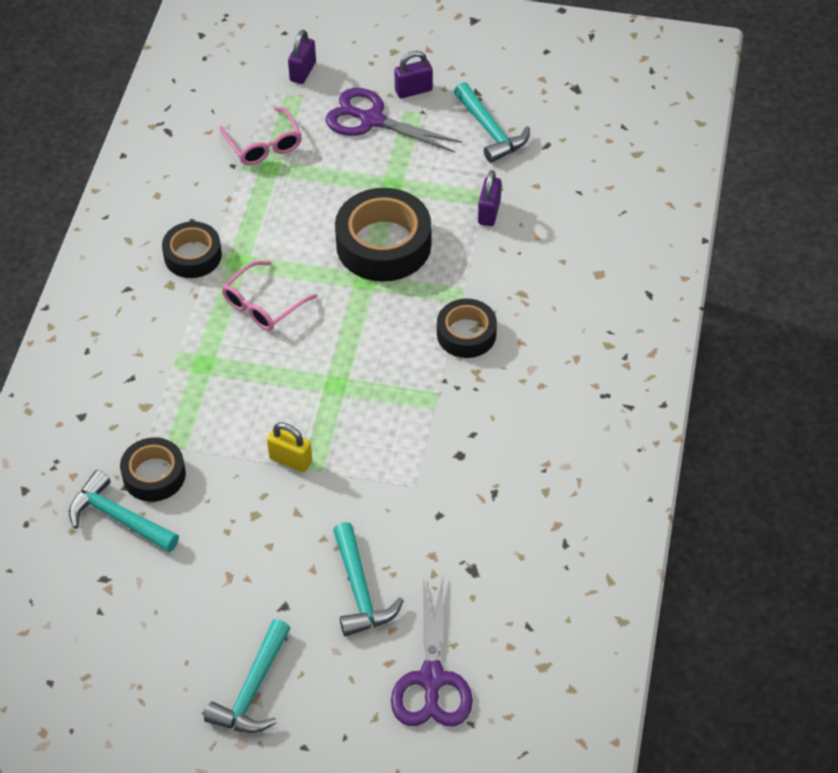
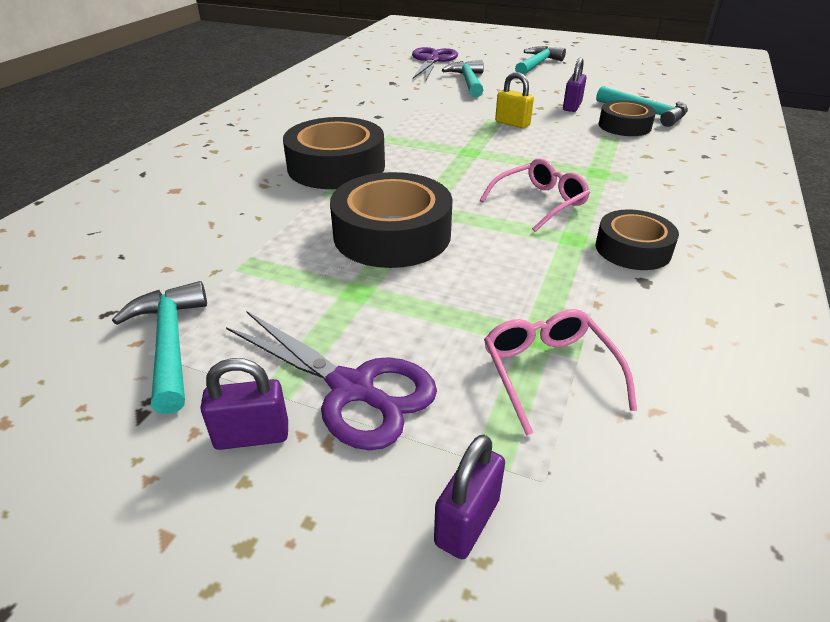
camera: 170 degrees left, 15 degrees down
(466, 334) = (336, 166): black tape -> black tape, size x1.66
(489, 212) = (248, 248): purple padlock -> purple padlock (572, 106)

